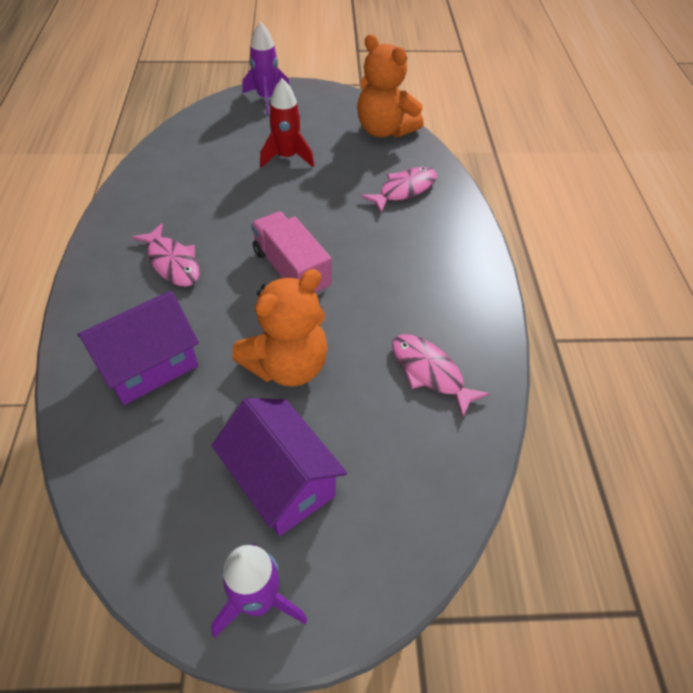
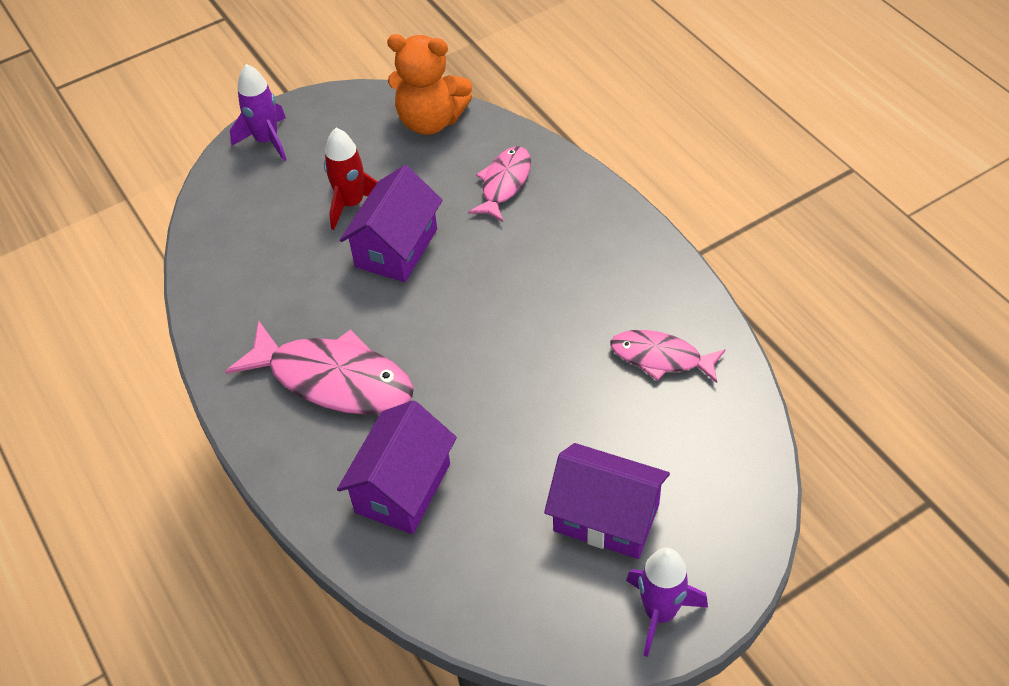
camera: 25 degrees left, 0 degrees up
(172, 262) = (333, 379): pink fish -> pink fish, size x1.69
(287, 365) = (531, 419): orange teddy bear -> none
(291, 270) = (460, 327): pink truck -> none
(292, 197) = (396, 248): none -> purple house

